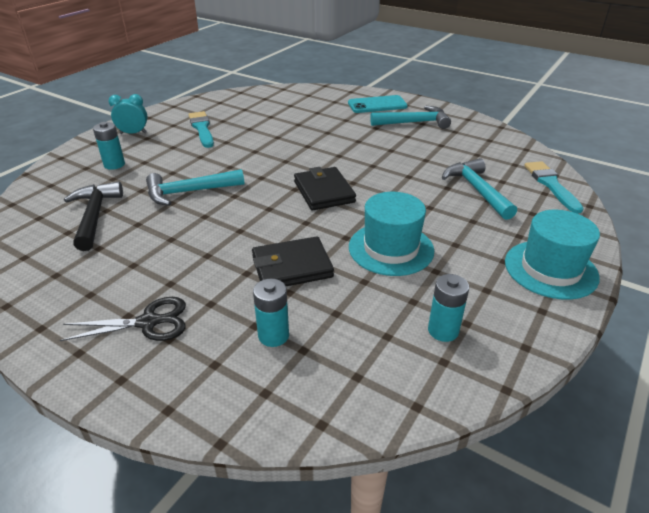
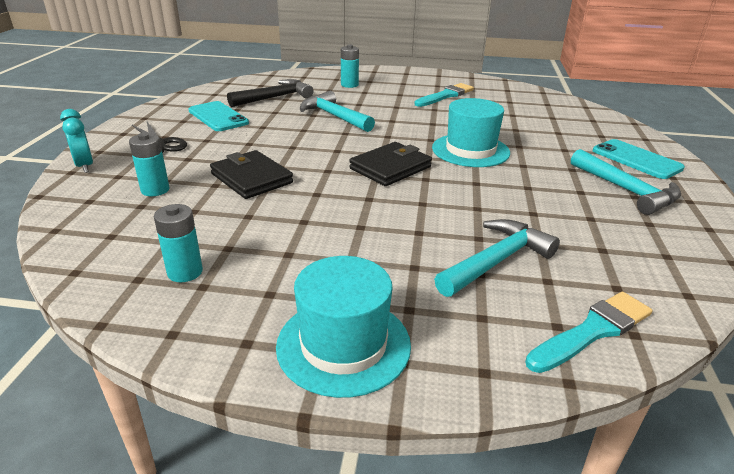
camera: 65 degrees right, 5 degrees down
(109, 265) = (218, 117): none -> turquoise phone
(133, 133) = (404, 78): turquoise clock -> turquoise clock (85, 166)
(391, 248) = (312, 221): turquoise hat -> turquoise hat (470, 150)

